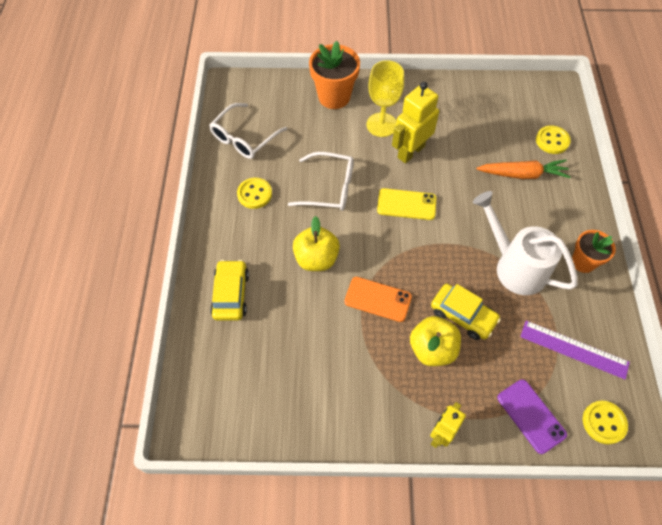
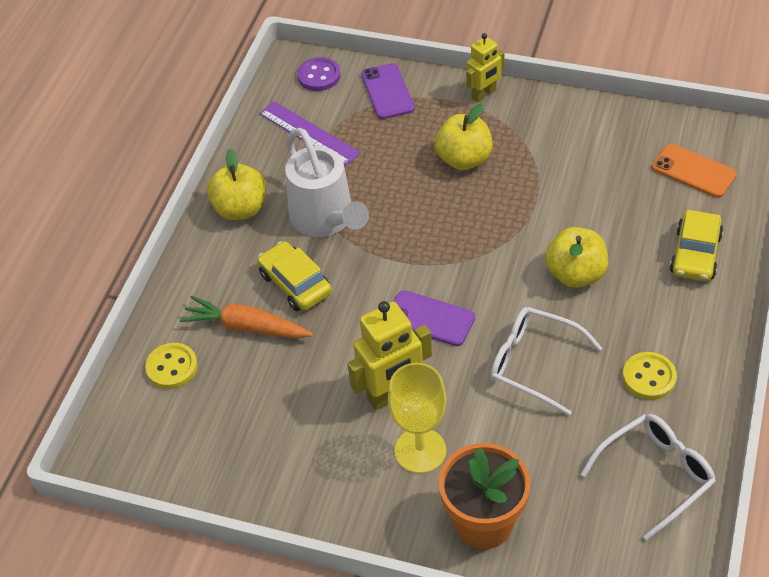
camera: 160 degrees left, 10 degrees down
(378, 299) = (509, 216): orange phone -> orange phone (693, 171)
(406, 204) = (430, 319): yellow phone -> purple phone
(463, 315) = (414, 183): yellow car -> yellow car (295, 283)
(583, 262) = (240, 209): orange flower pot -> yellow apple
(604, 422) = (319, 76): yellow button -> purple button

